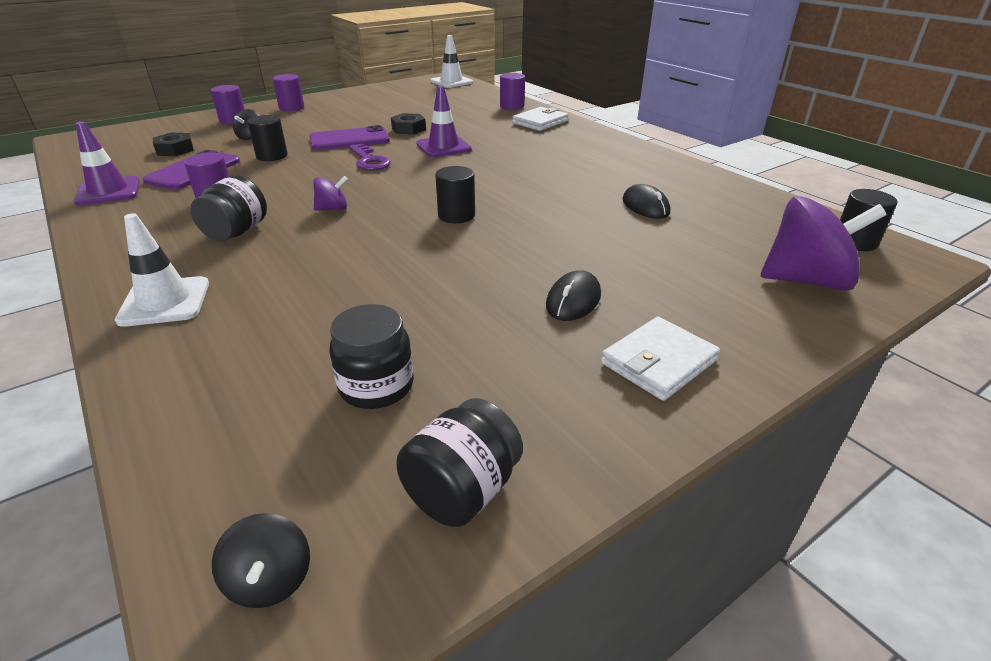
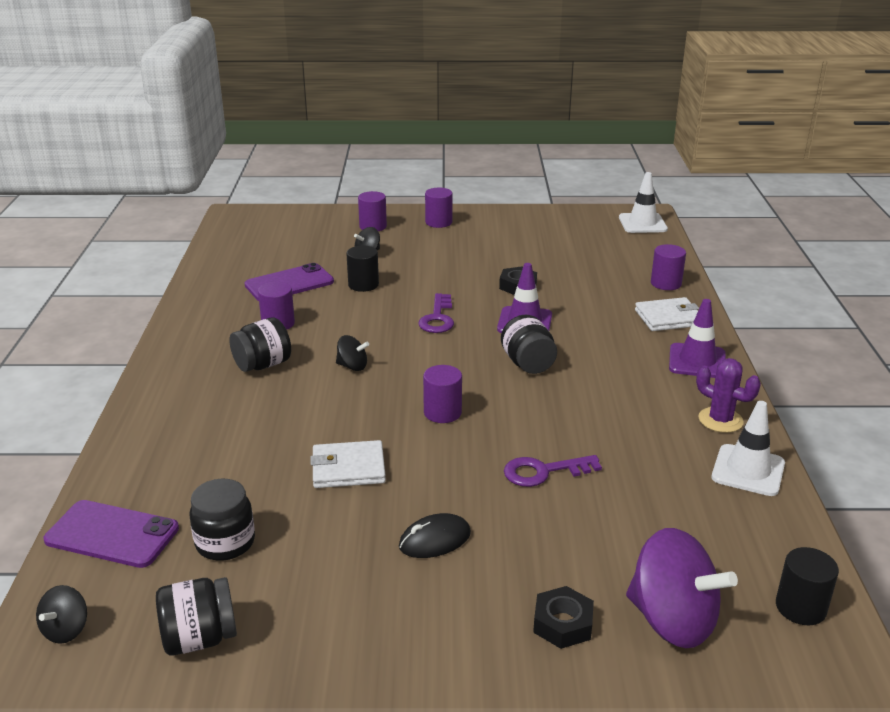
camera: 35 degrees right, 5 degrees down
(108, 191) = (214, 287): purple traffic cone -> purple traffic cone (697, 361)
(165, 302) = (167, 413): white traffic cone -> white traffic cone (748, 470)
(175, 150) = (296, 252): black nut -> black nut (562, 623)
(333, 209) = (352, 366): purple spinning top -> black spinning top
(349, 139) = (448, 284): purple phone -> purple phone (112, 534)
(456, 215) = (442, 412): black cylinder -> purple cylinder
(481, 169) = (528, 364): none -> black jar
(587, 226) = (543, 472): none -> purple key
(645, 206) = (632, 471): black mouse -> none
(653, 163) = (720, 420): none -> purple cactus
(658, 362) = (430, 623): white wallet -> white wallet (348, 468)

